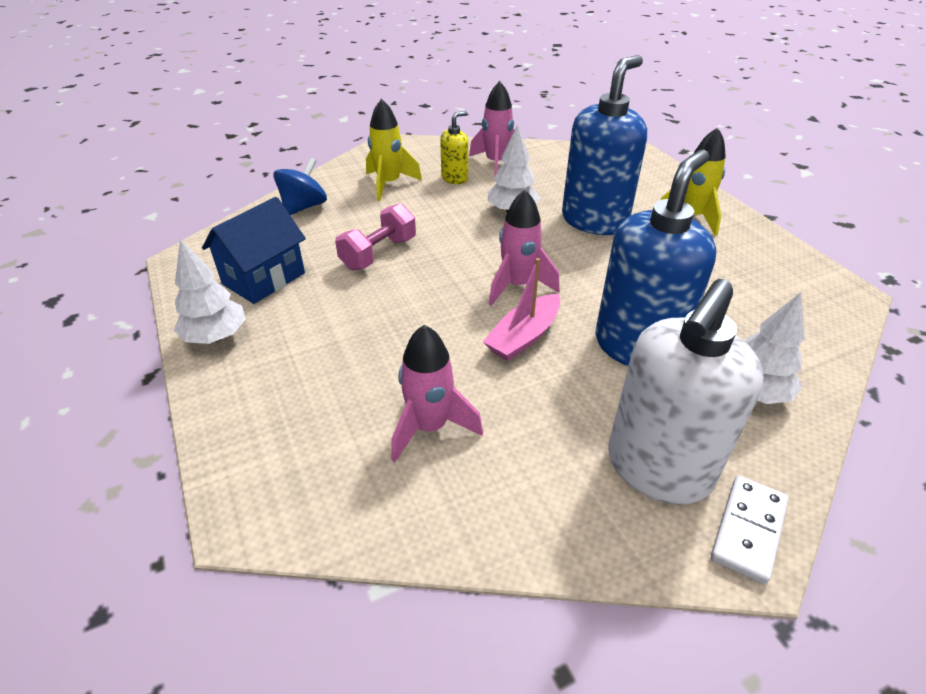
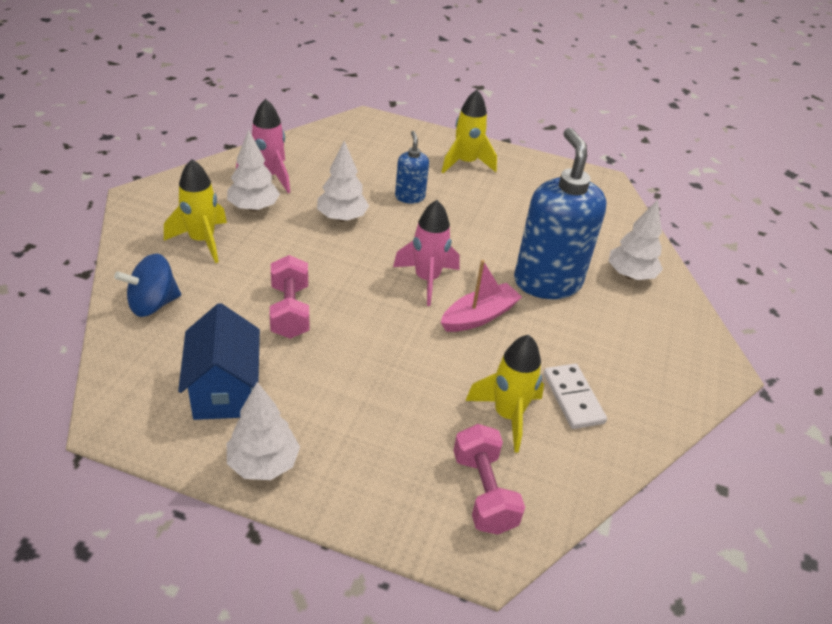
camera: 50 degrees left, 0 degrees up
(304, 207) = (153, 304): blue spinning top -> blue spinning top turned 105 degrees counterclockwise
(319, 469) = (483, 492): none -> pink dumbbell
(430, 427) = (507, 415): pink rocket -> yellow rocket
(454, 178) = (253, 207): yellow soap dispenser -> white tree
(523, 337) = (479, 316): pink boat -> pink boat turned 120 degrees counterclockwise
(594, 220) = (410, 197): blue soap dispenser -> blue soap dispenser, size x0.48
(658, 468) = (641, 352): white soap dispenser -> none
(748, 530) = (709, 356): white domino -> white domino (573, 398)

